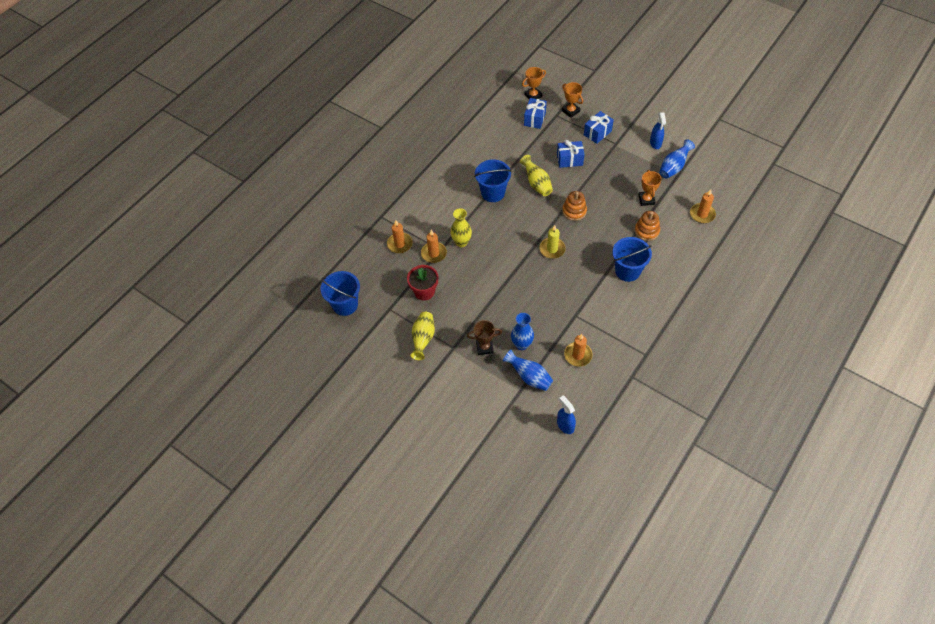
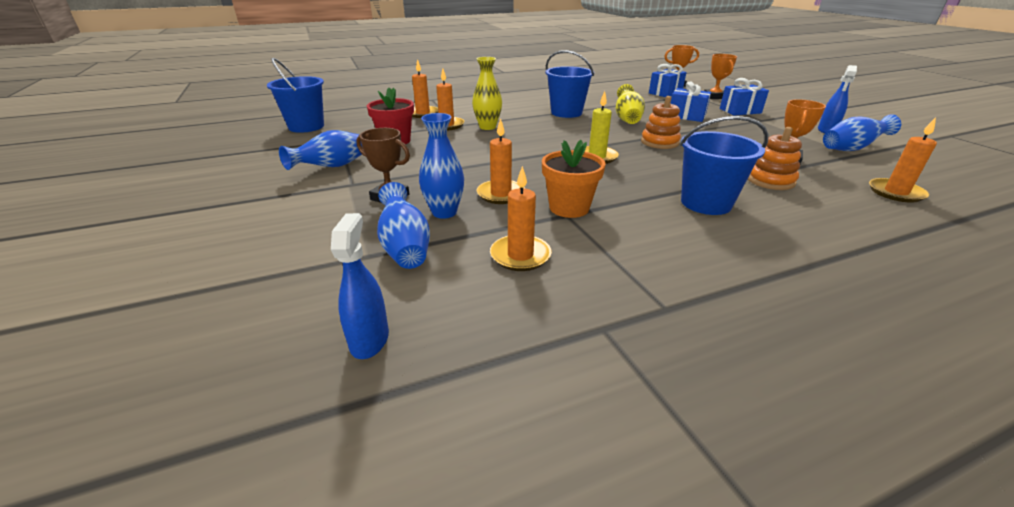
camera: 30 degrees right, 25 degrees down
(423, 339) = (332, 167): yellow vase -> blue vase
(533, 315) = (501, 194): none -> orange candle
(572, 309) = (569, 208): none -> orange flower pot

